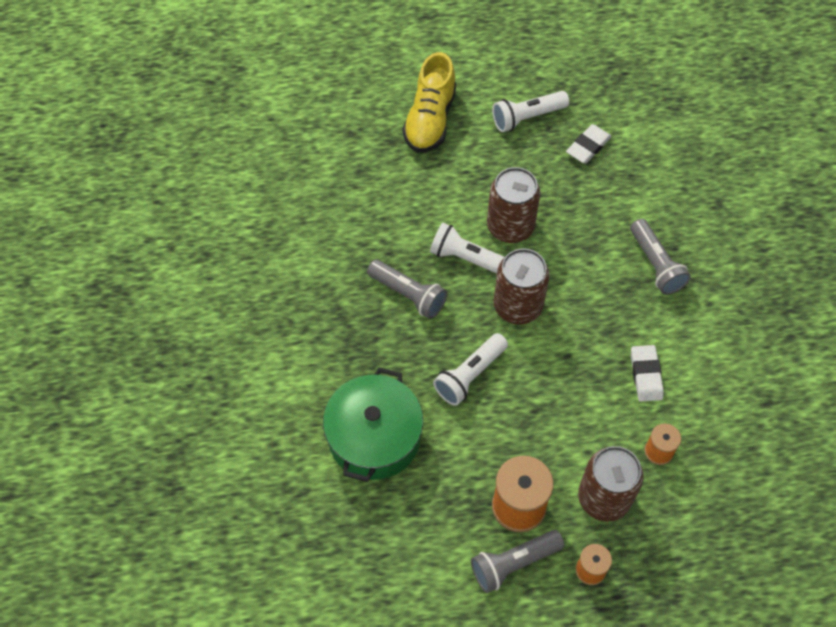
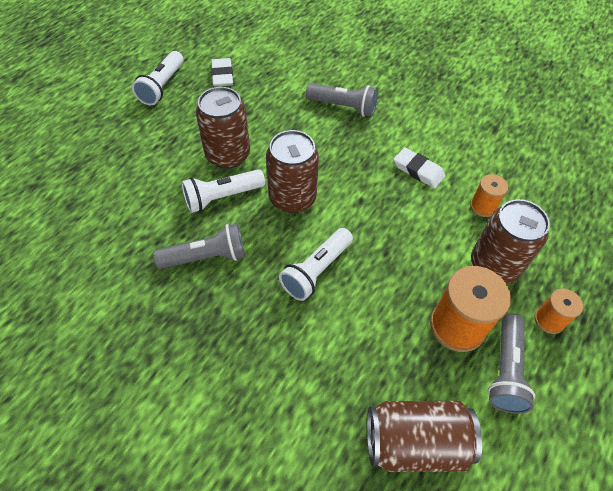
camera: 50 degrees left, 5 degrees down
(374, 437) = (302, 385): green pot -> none
(401, 537) = (415, 442): none -> brown can
(430, 119) = (91, 134): yellow shoe -> none
(470, 375) = (316, 271): white flashlight -> white flashlight turned 45 degrees clockwise

